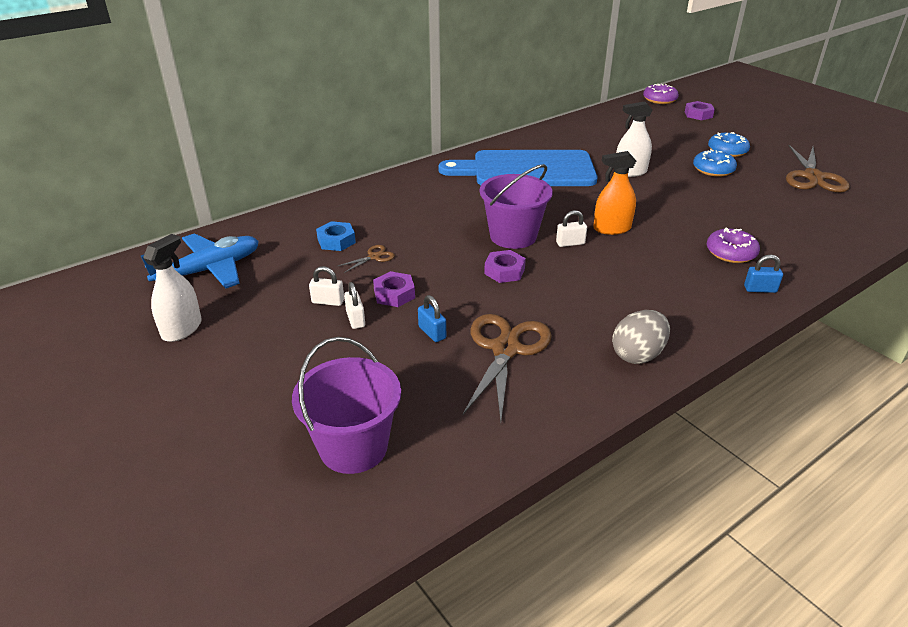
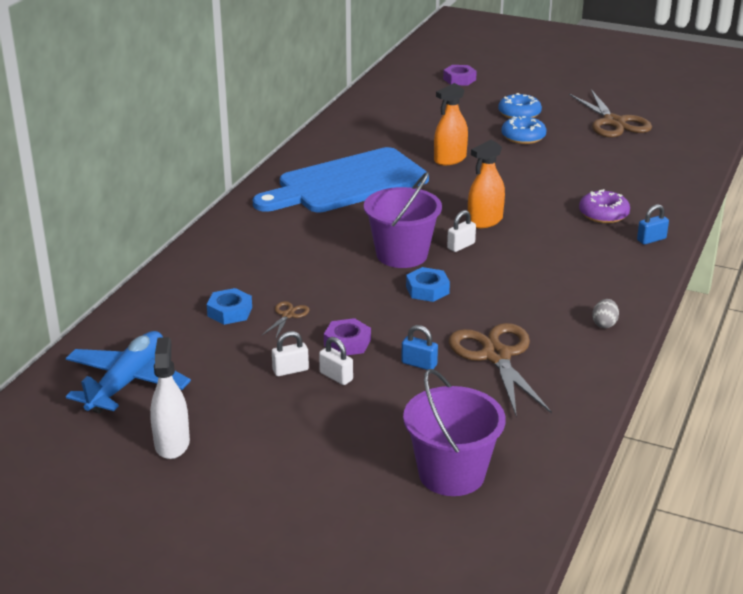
camera: 30 degrees left, 5 degrees down
(504, 271) = (427, 290): purple nut -> blue nut
(630, 172) = (450, 159): white spray bottle -> orange spray bottle
(637, 355) = (604, 324): grey egg -> grey egg, size x0.56
(659, 99) = (406, 70): purple donut -> none

